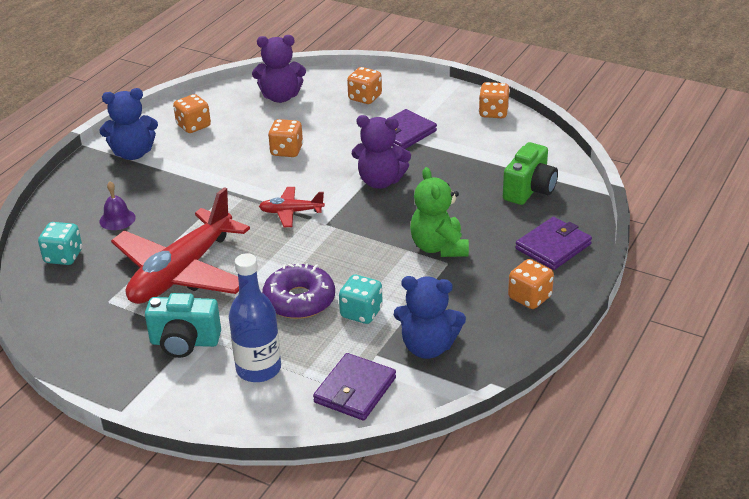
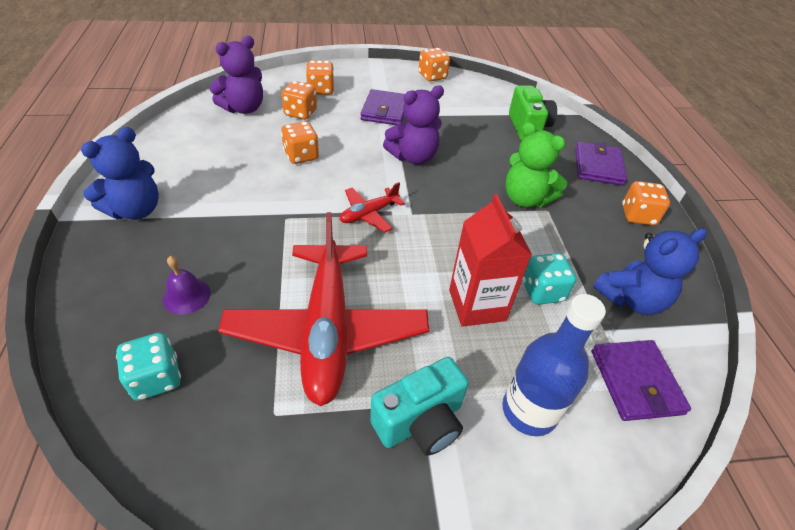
camera: 40 degrees left, 10 degrees up
(193, 126) = (180, 160): orange dice -> orange dice (300, 113)
(299, 300) = (477, 305): purple donut -> red carton

